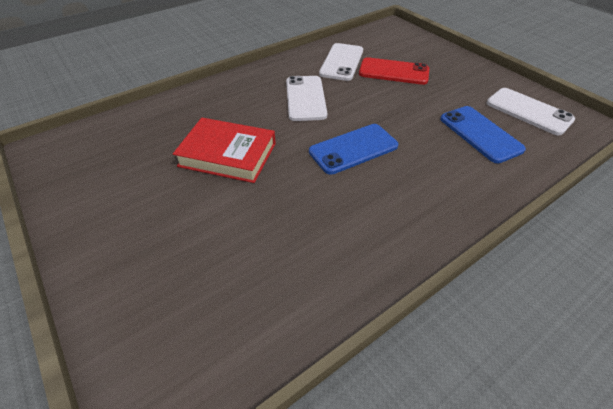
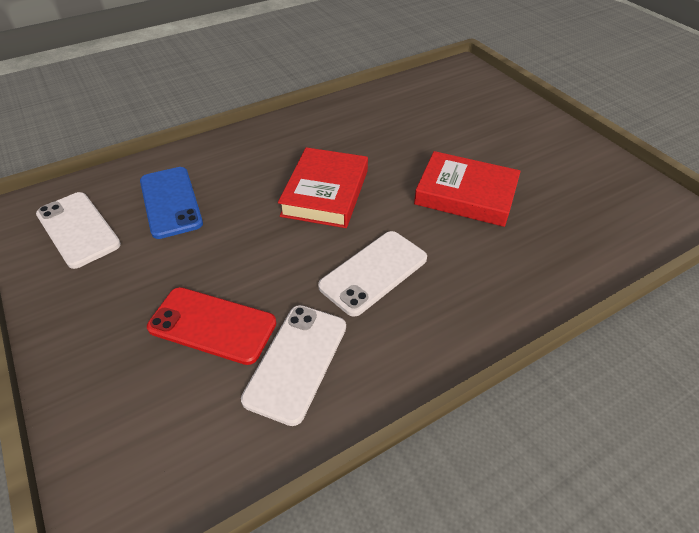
camera: 175 degrees left, 0 degrees up
(305, 98) = (374, 272): white phone -> white phone turned 45 degrees clockwise
(353, 149) = (325, 193): blue phone -> red book

